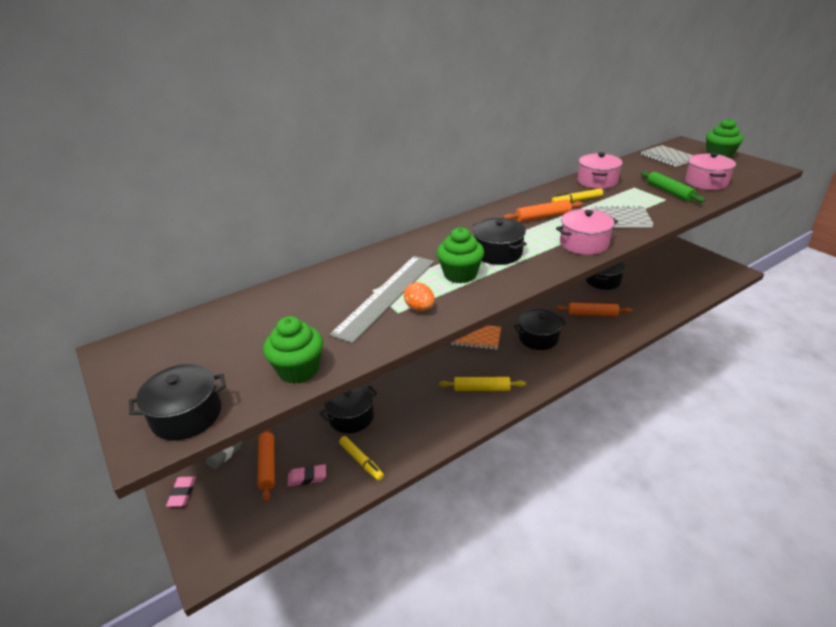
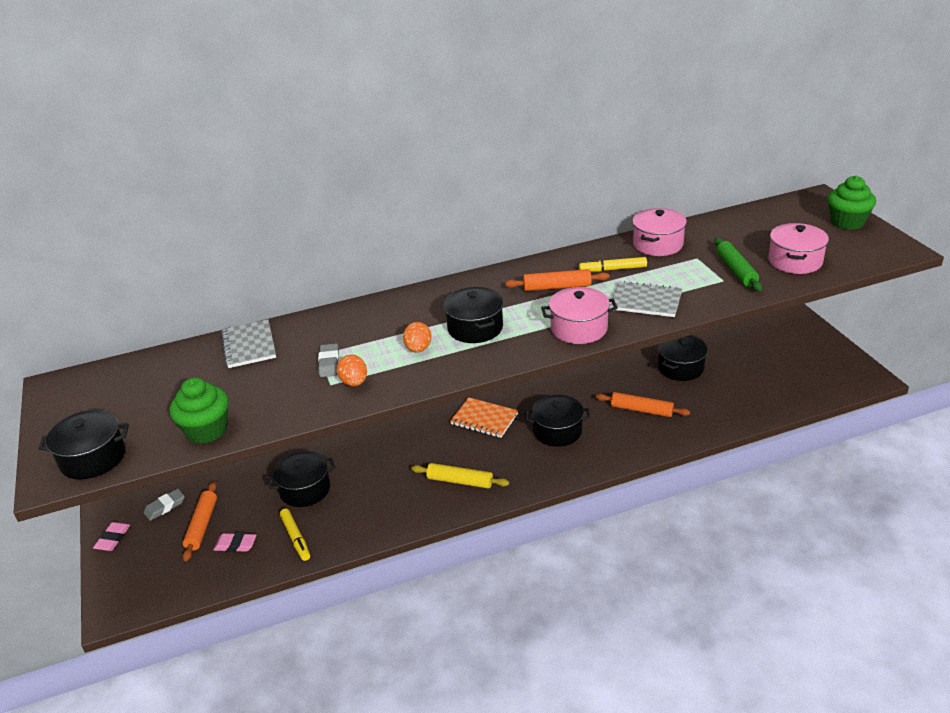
camera: 15 degrees right, 0 degrees up
(386, 295) = (329, 363): grey ruler -> grey eraser
(460, 274) = (418, 349): green cupcake -> orange egg
(668, 157) = (776, 218): grey notebook -> grey notebook (249, 345)

